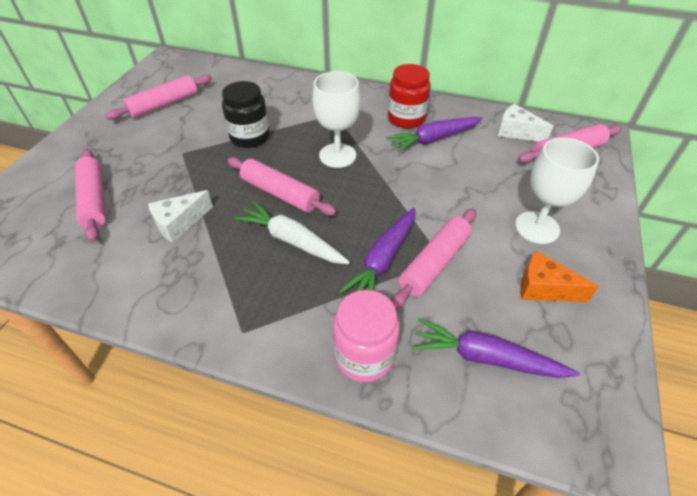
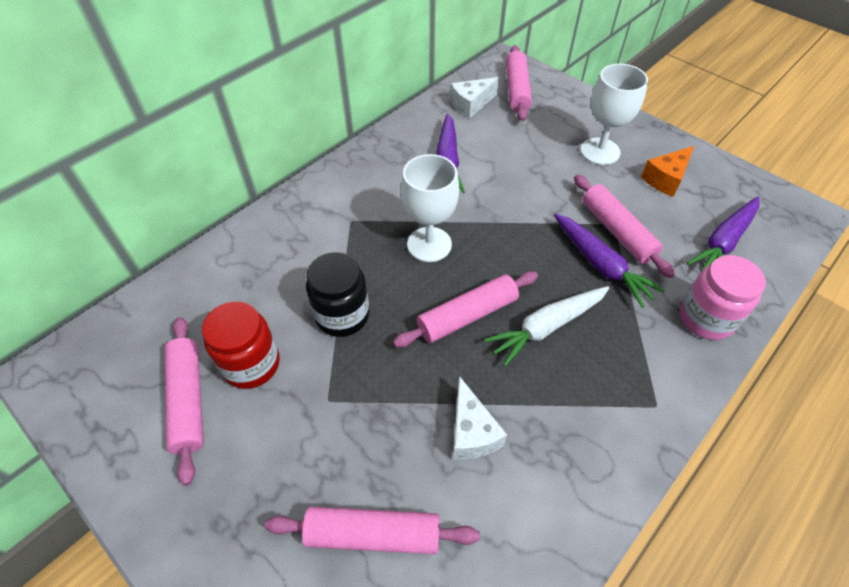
camera: 65 degrees left, 5 degrees up
(406, 118) = (400, 167): red jar -> red jar (251, 364)

